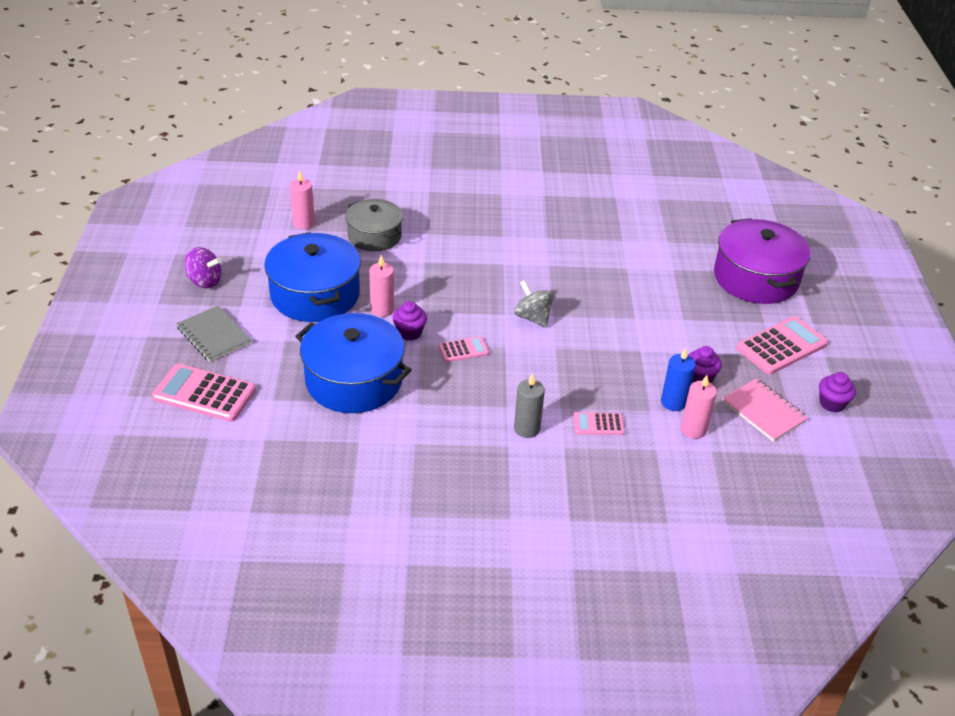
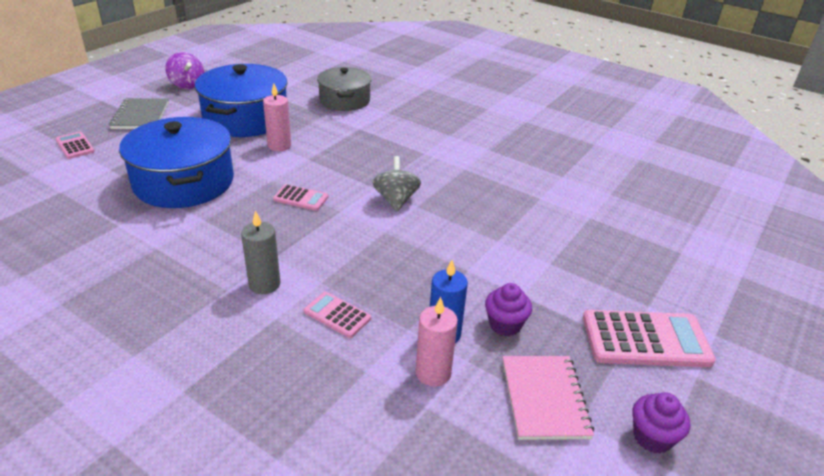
camera: 35 degrees right, 5 degrees down
(204, 393) = (75, 146): pink calculator -> pink calculator, size x0.53
(304, 223) = (305, 77): pink candle -> none
(409, 332) = (276, 168): purple cupcake -> none
(756, 278) = (682, 261): purple pot -> none

